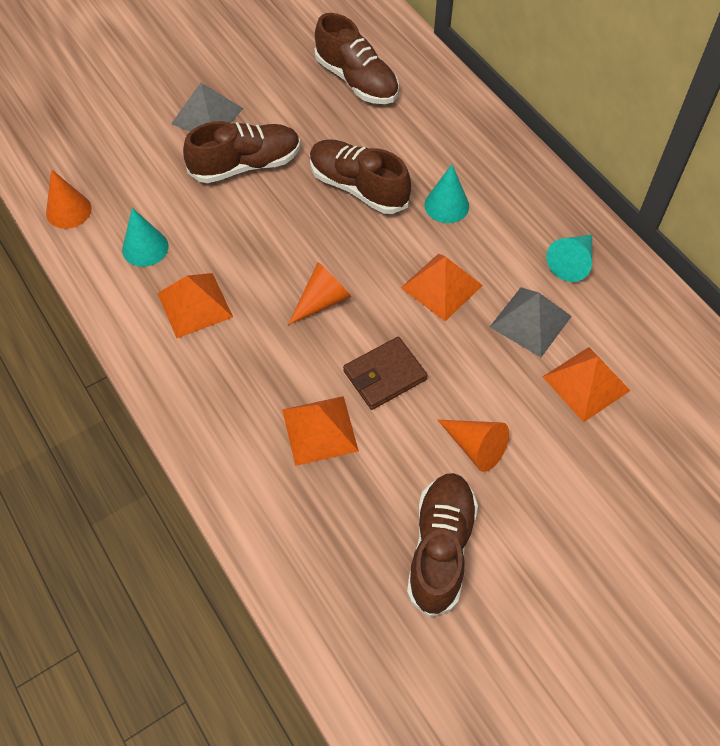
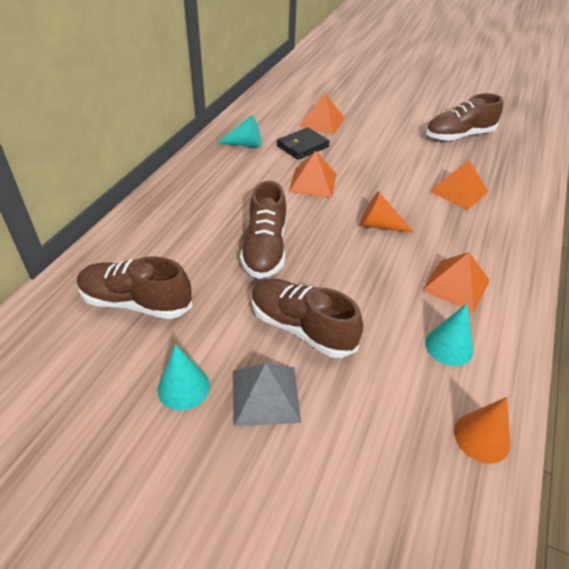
camera: 125 degrees left, 15 degrees down
(356, 80) = (136, 302): brown shoe -> brown shoe turned 90 degrees counterclockwise
(384, 375) = (397, 182): brown wallet -> none
(446, 205) = (243, 202): turquoise cone -> turquoise cone (183, 387)
(475, 447) = (398, 141): orange cone -> none
(530, 321) = (302, 146): grey pyramid -> black wallet

